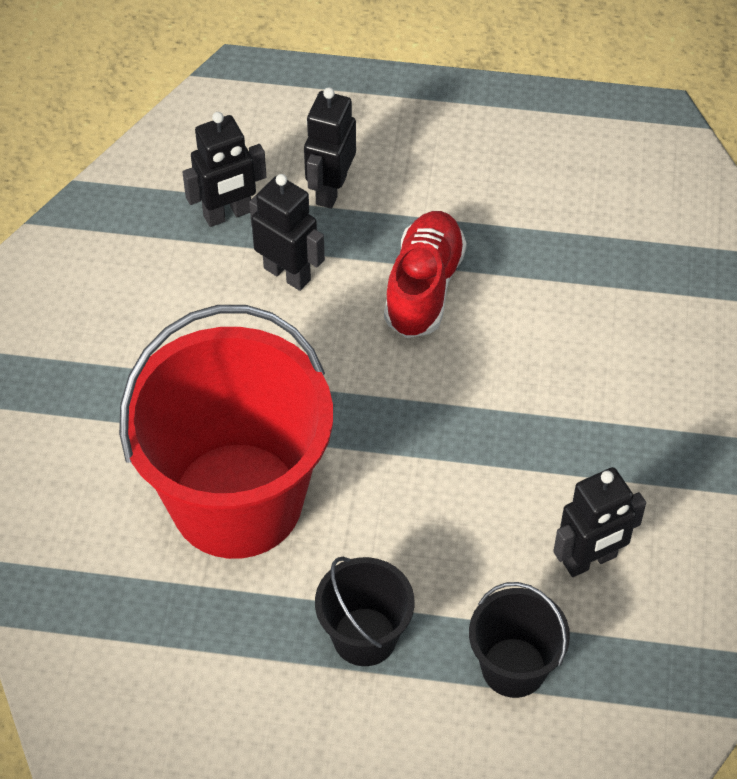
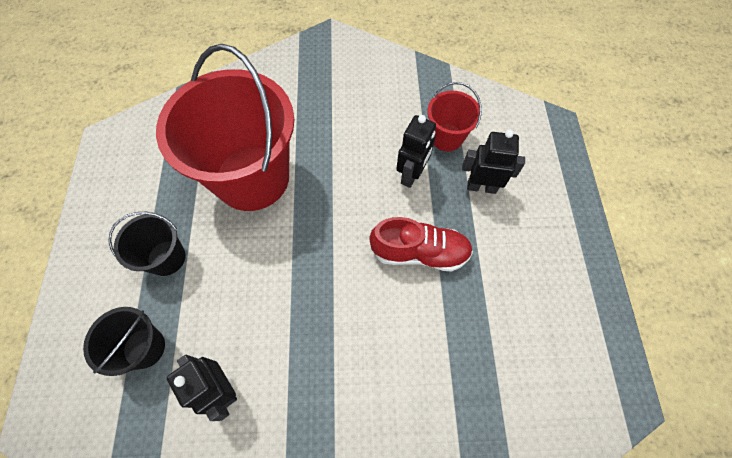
camera: 80 degrees right, 10 degrees up
(228, 214) = (446, 137): black robot -> red bucket

